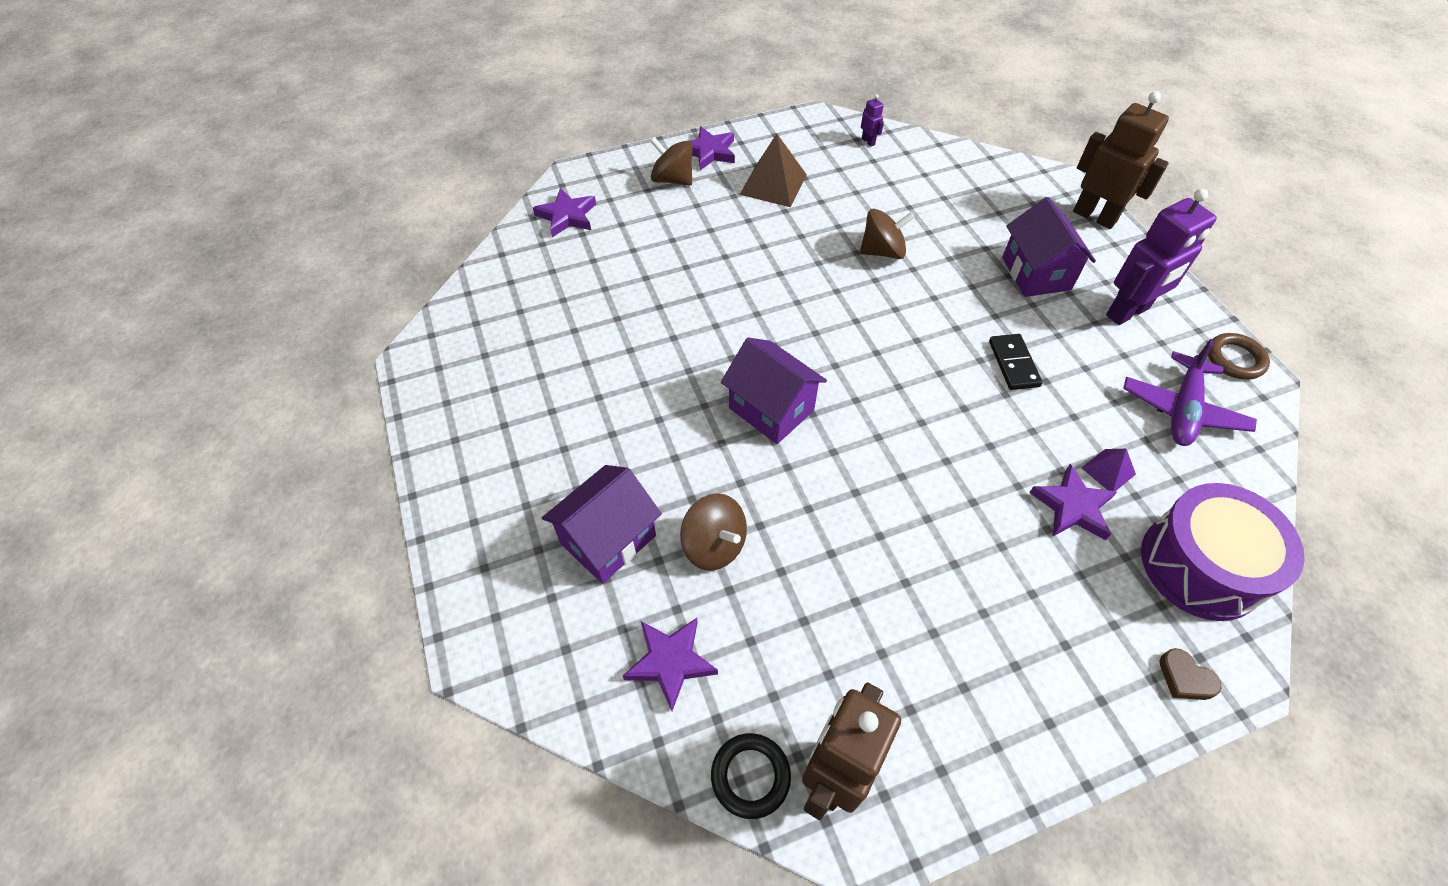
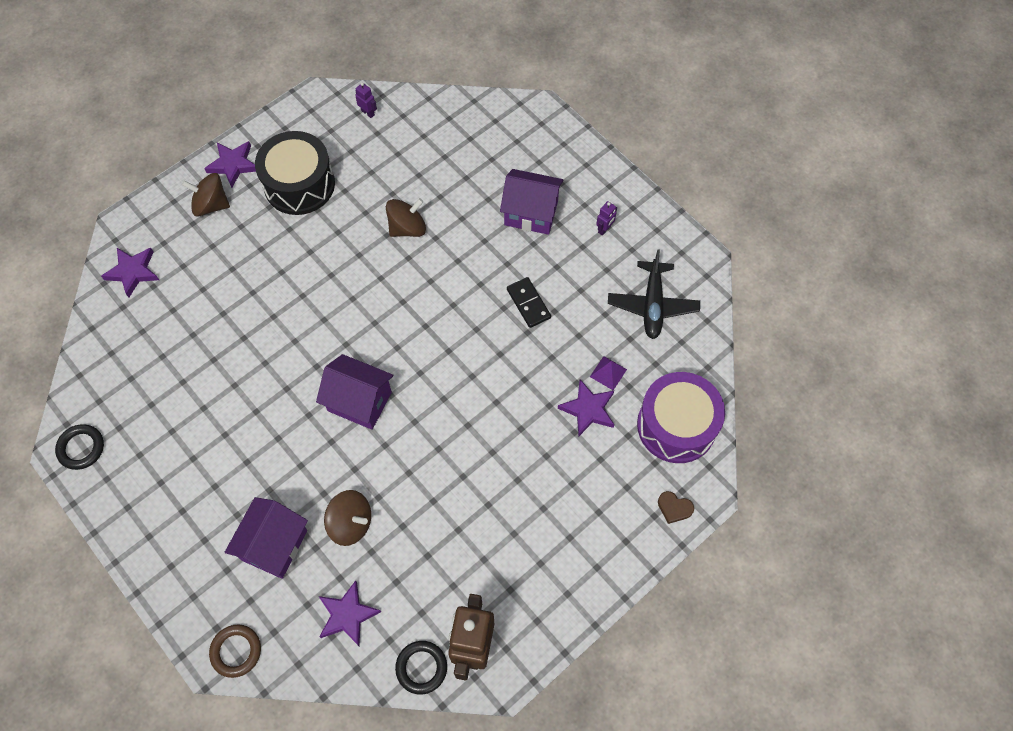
camera: 20 degrees left, 10 degrees up
(434, 363) = (81, 448): none -> black ring
(773, 184) = (299, 184): brown pyramid -> black drum
(1036, 273) = (531, 213): purple house -> purple house turned 45 degrees counterclockwise
(1094, 216) = (567, 141): brown robot -> none
(1128, 312) = (604, 229): purple robot -> purple robot, size x0.41
(1182, 409) = (652, 304): purple plane -> black plane
(1234, 359) = (684, 249): brown ring -> brown ring (236, 651)

